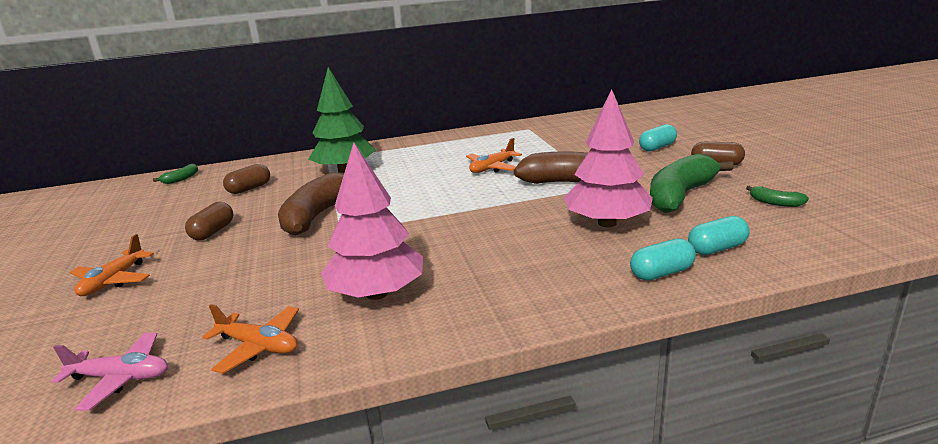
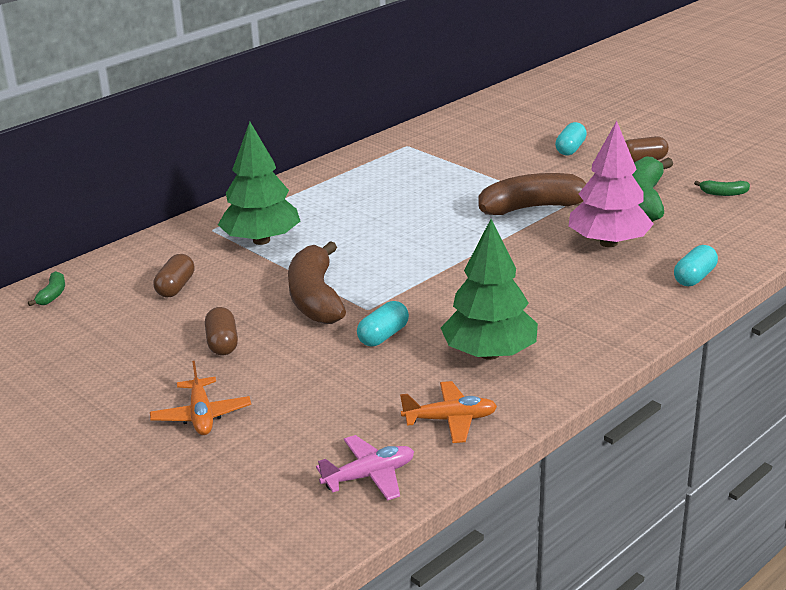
camera: 30 degrees left, 5 degrees up
(377, 294) = (490, 353): pink tree -> green tree
(492, 168) = (430, 205): orange plane -> none
(717, 248) = (715, 247): turquoise capsule -> turquoise capsule (383, 336)

